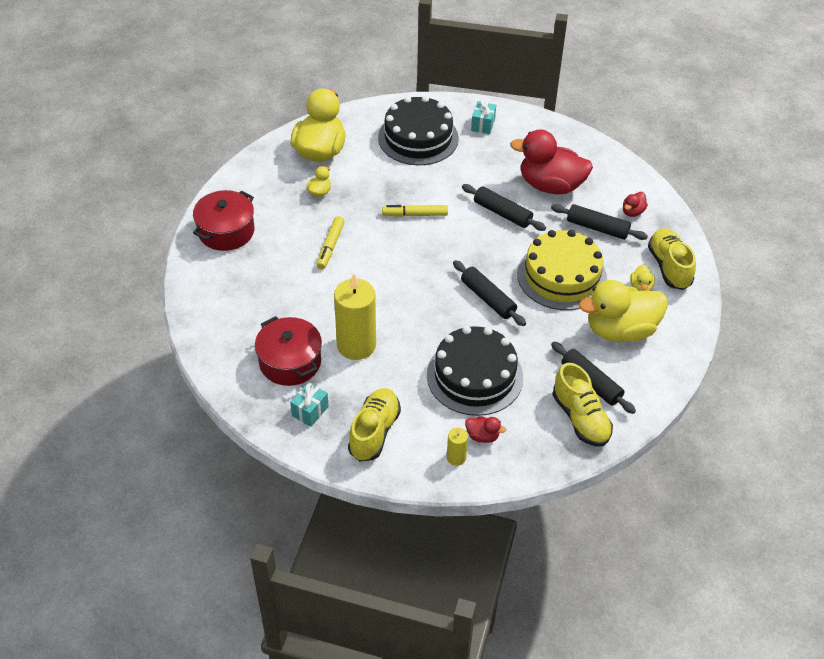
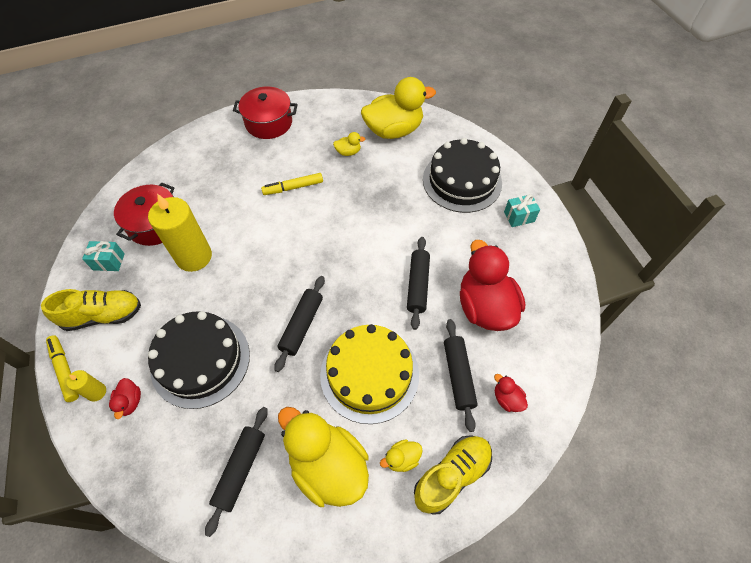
camera: 60 degrees right, 10 degrees up
(415, 214) = (368, 223): yellow marker -> yellow marker (65, 370)
(580, 418) = (188, 481): yellow shoe -> none
(632, 212) = (507, 399): red duck -> red duck turned 45 degrees clockwise

